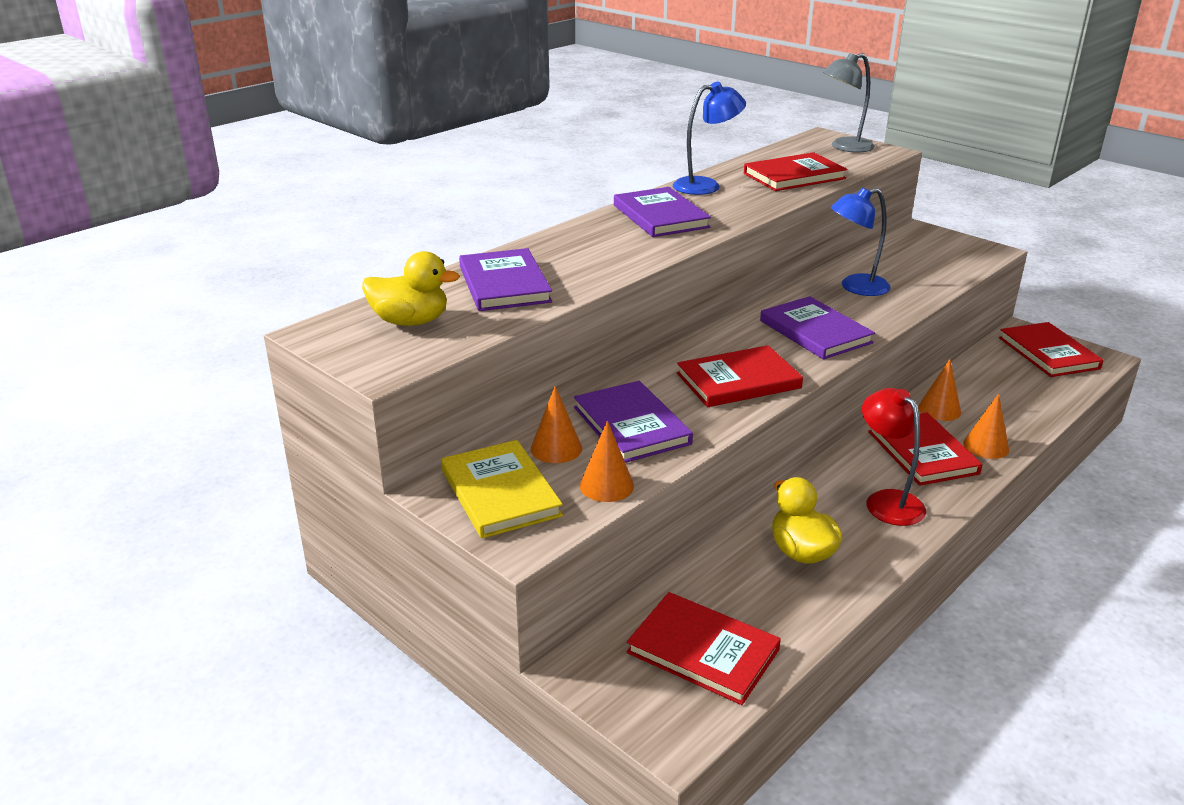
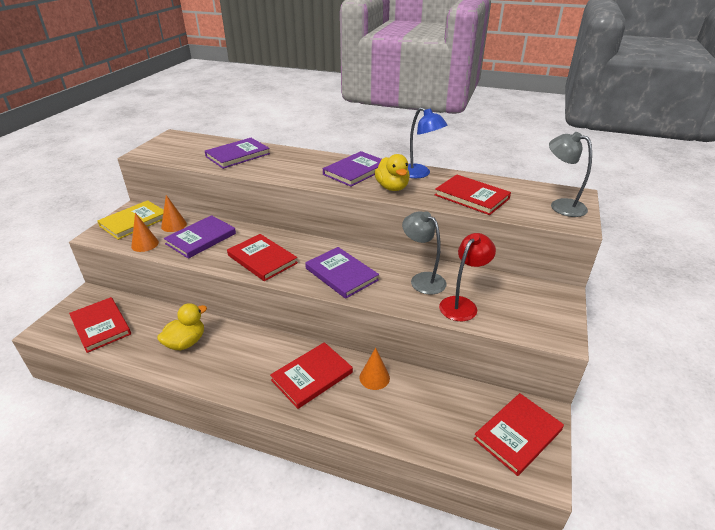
camera: 65 degrees right, 5 degrees up
(410, 321) = (189, 147): yellow duck -> yellow duck (392, 187)
(703, 651) = (101, 326): red book -> red book turned 45 degrees counterclockwise
(815, 332) = (341, 274): purple book -> purple book turned 75 degrees counterclockwise
(855, 287) = (422, 279): blue lamp -> grey lamp
(887, 501) = (248, 368): red lamp -> red lamp (462, 304)
(986, 446) = (337, 408): orange cone -> none

